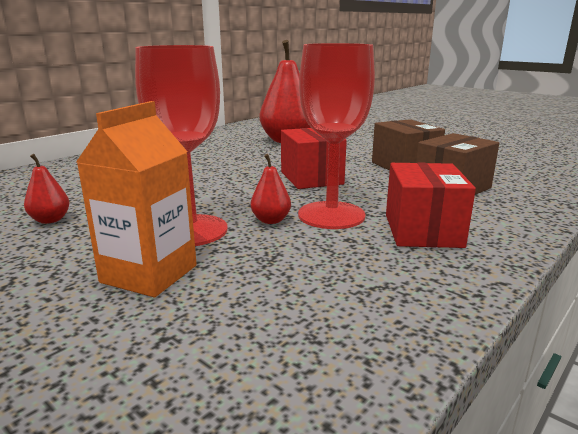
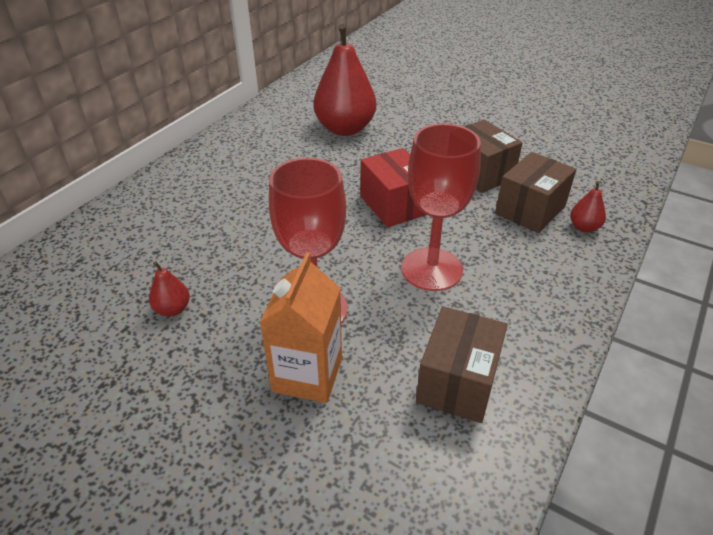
camera: 10 degrees left, 20 degrees up
(271, 220) = (380, 284): red pear -> red pear (584, 227)
(325, 296) = (457, 382): none -> brown box
(422, 230) = (515, 283): red box -> none

